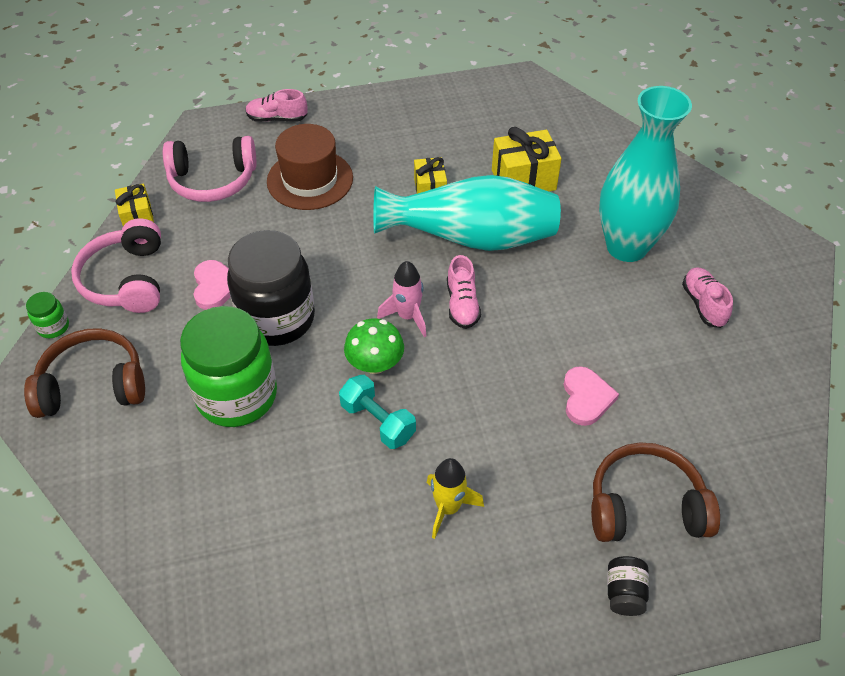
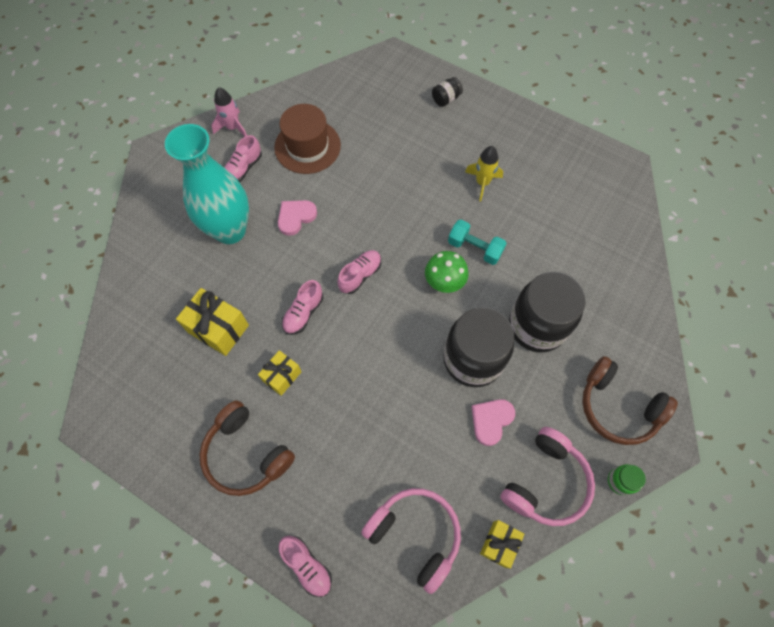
camera: 135 degrees left, 15 degrees up
(237, 396) = (537, 326): green jar -> black jar
(310, 179) = (347, 465): brown hat -> brown hat (307, 146)
(378, 421) = (475, 248): turquoise dumbbell -> turquoise dumbbell turned 60 degrees counterclockwise
(407, 316) = (397, 294): pink rocket -> pink rocket (233, 128)
(472, 239) = (303, 313): turquoise vase -> pink shoe
(586, 398) = (362, 175): pink heart -> pink heart (296, 217)
(645, 506) = (397, 117): brown headphones -> brown headphones (246, 454)

